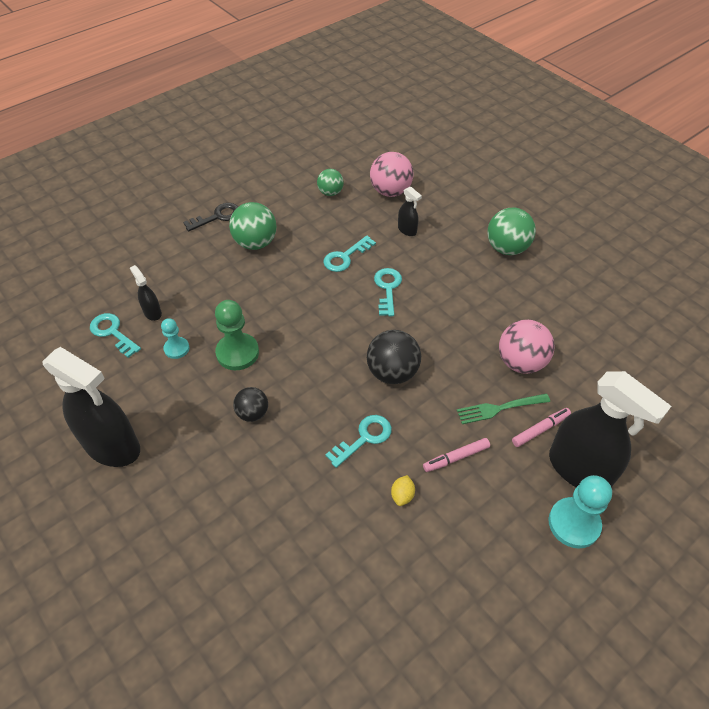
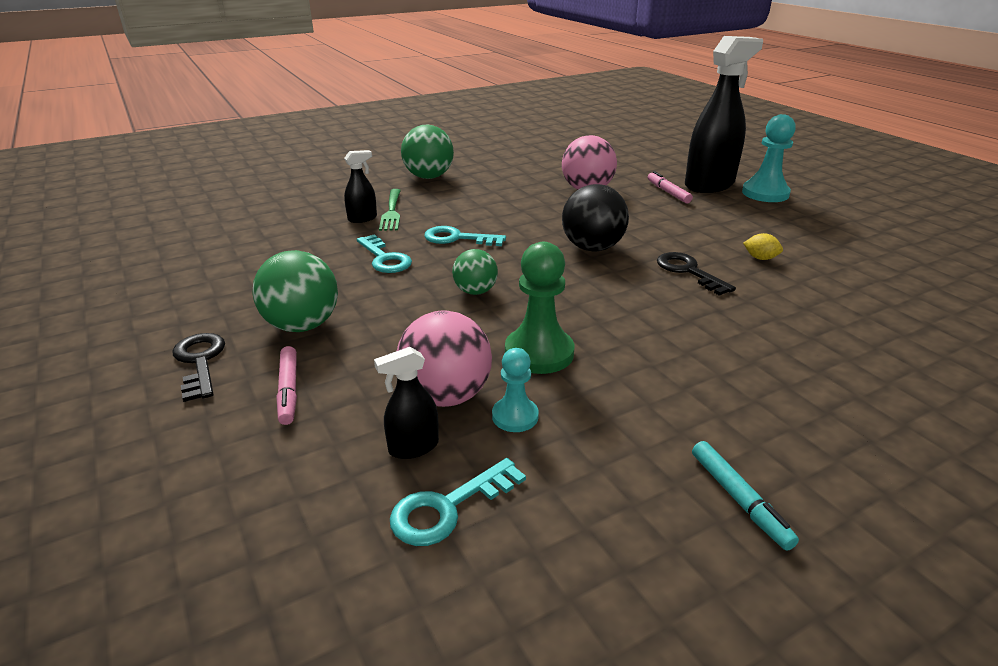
camera: 80 degrees left, 20 degrees down
(112, 446) = (739, 499): black spray bottle -> turquoise marker
(252, 413) = (655, 345): black ball -> none
(330, 192) = (242, 258): green ball -> green ball (475, 291)
(364, 438) = (688, 271): turquoise key -> black key
(390, 191) = (281, 221): pink ball -> pink ball (446, 396)
(456, 457) = (706, 229): pink marker -> pink marker (288, 390)
(499, 408) = (644, 204): green fork -> green fork (391, 211)

